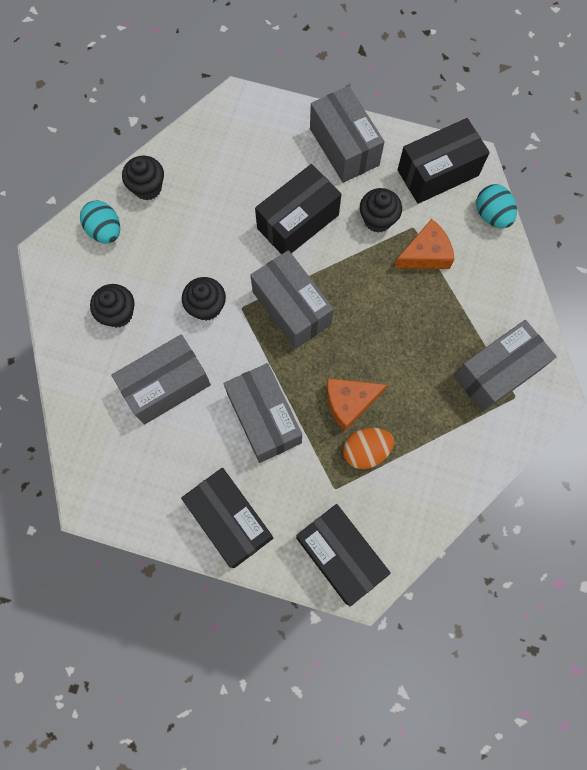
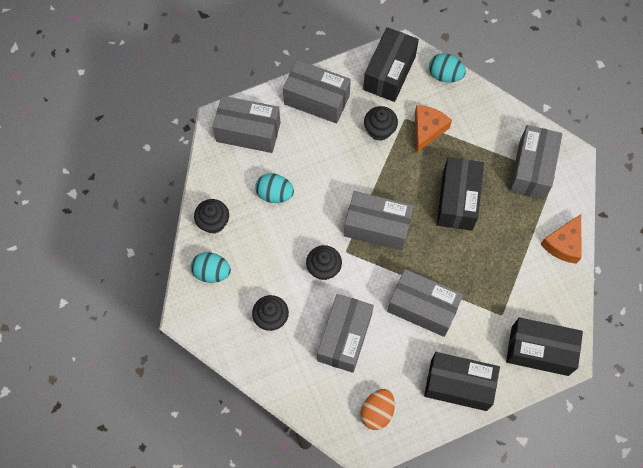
camera: 40 degrees left, 5 degrees down
(225, 204) = (275, 194): none -> turquoise egg
(253, 130) = (248, 132): none -> grey box
(298, 222) = (331, 170): black box -> black box (457, 200)
(349, 402) = (464, 256): orange cheese -> orange cheese (563, 244)
(366, 451) = (499, 277): orange egg -> orange egg (377, 412)

